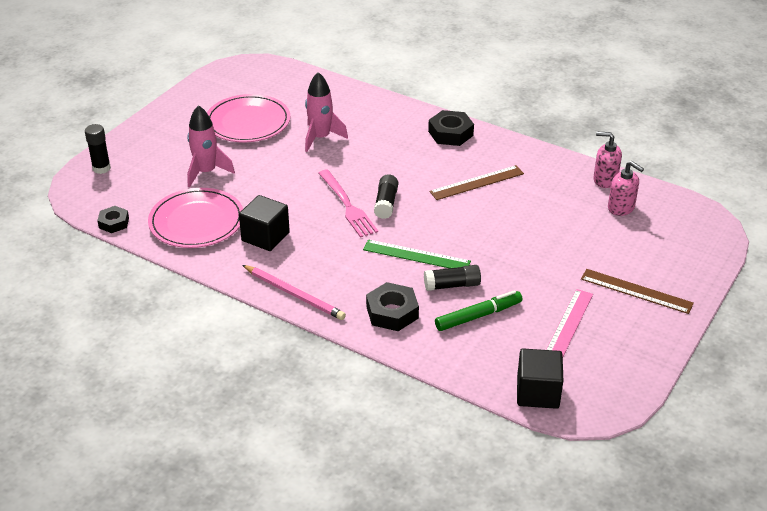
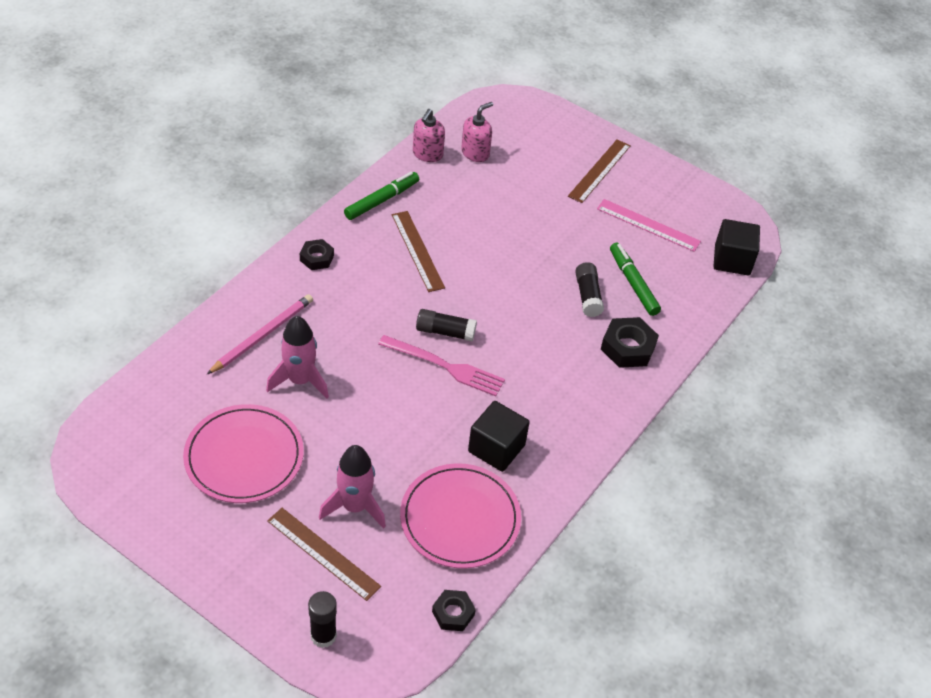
camera: 90 degrees left, 10 degrees up
(167, 162) = (323, 553): none -> brown ruler
(294, 294) = (599, 427): pink pencil -> pink pencil (263, 335)
(347, 206) = (445, 366): pink fork -> pink fork turned 45 degrees clockwise
(416, 255) = (539, 317): green ruler -> none
(450, 133) = (317, 258): black nut -> black nut, size x0.64
(532, 159) = (381, 200): none -> green marker

